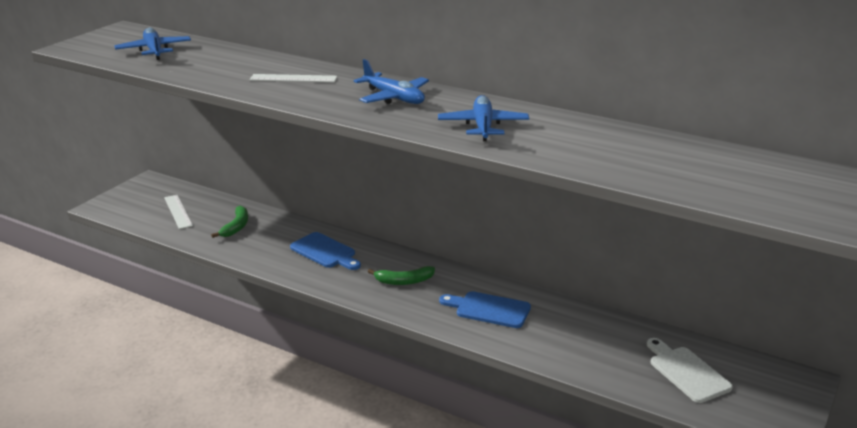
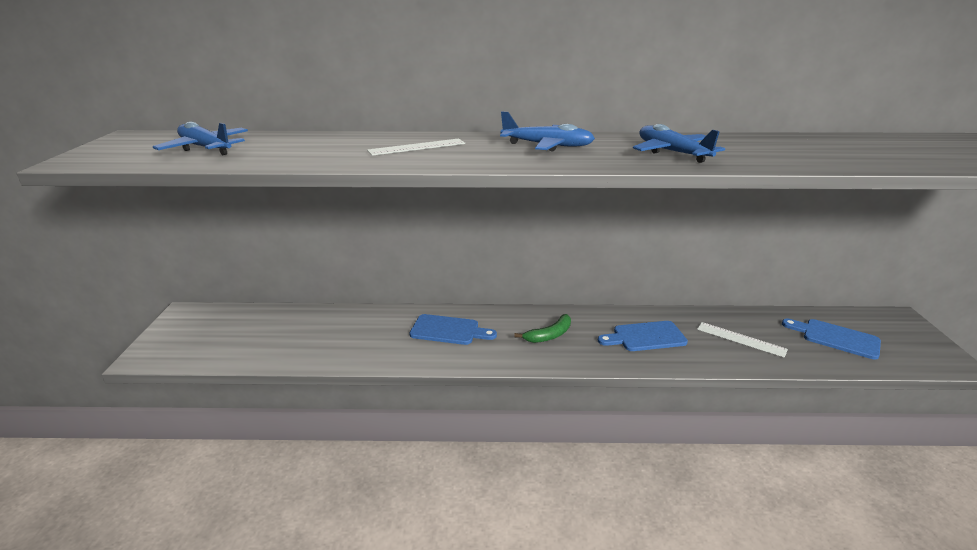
camera: 30 degrees left, 0 degrees up
(178, 211) = (250, 335): white ruler -> white ruler (741, 339)
(236, 227) = (332, 332): green banana -> none
(686, 372) = (836, 338): white cutting board -> blue cutting board

